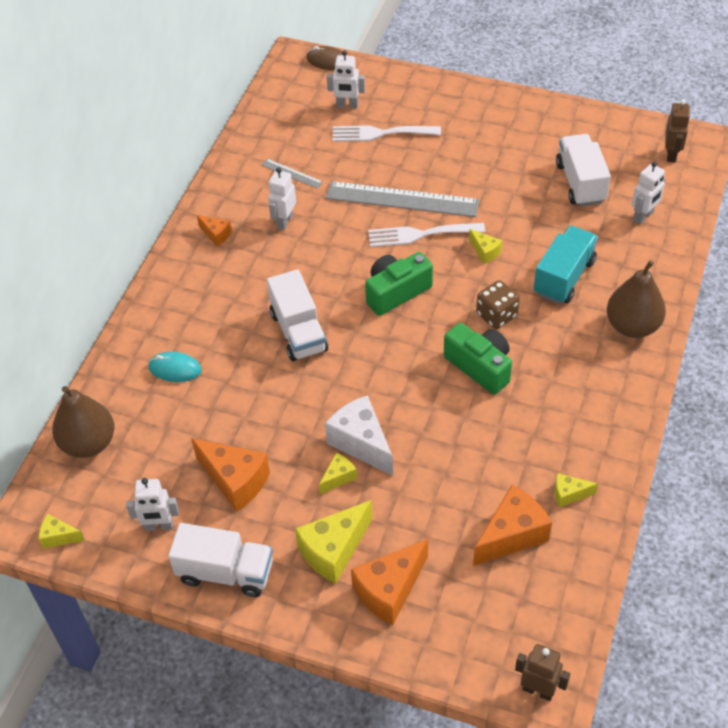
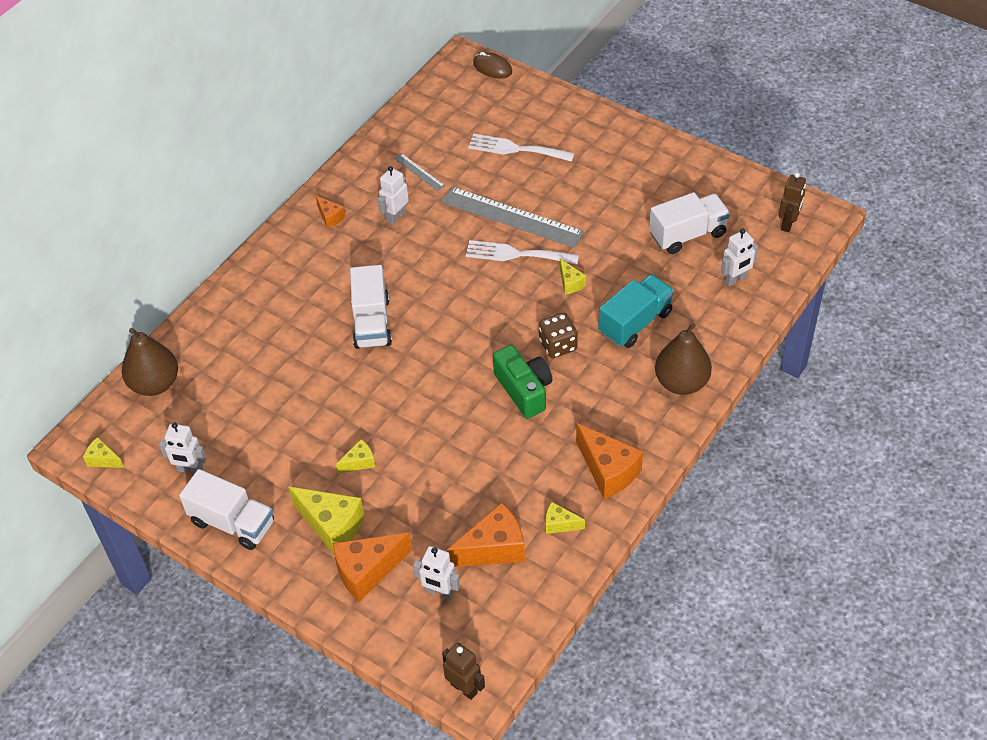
camera: 15 degrees right, 0 degrees up
(175, 369) = (251, 333): turquoise mouse -> none
(235, 481) = (268, 445): orange cheese -> orange cheese (608, 471)
(334, 550) = (332, 525): yellow cheese -> yellow cheese turned 120 degrees counterclockwise
(347, 105) = (494, 115): white robot -> white robot (439, 592)
(361, 443) = (390, 436): white cheese -> none
(396, 292) = (473, 304): green camera -> none
(580, 183) = (687, 234): white truck -> white truck turned 60 degrees clockwise

